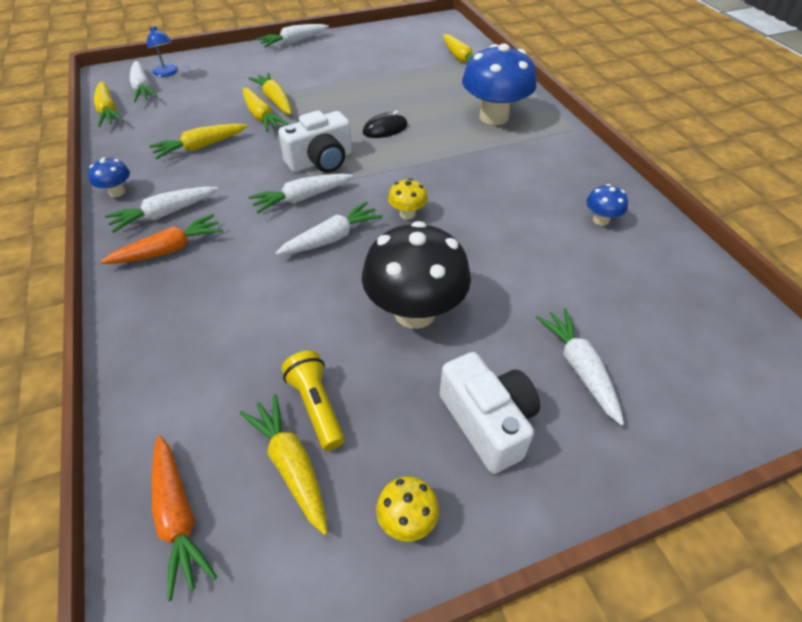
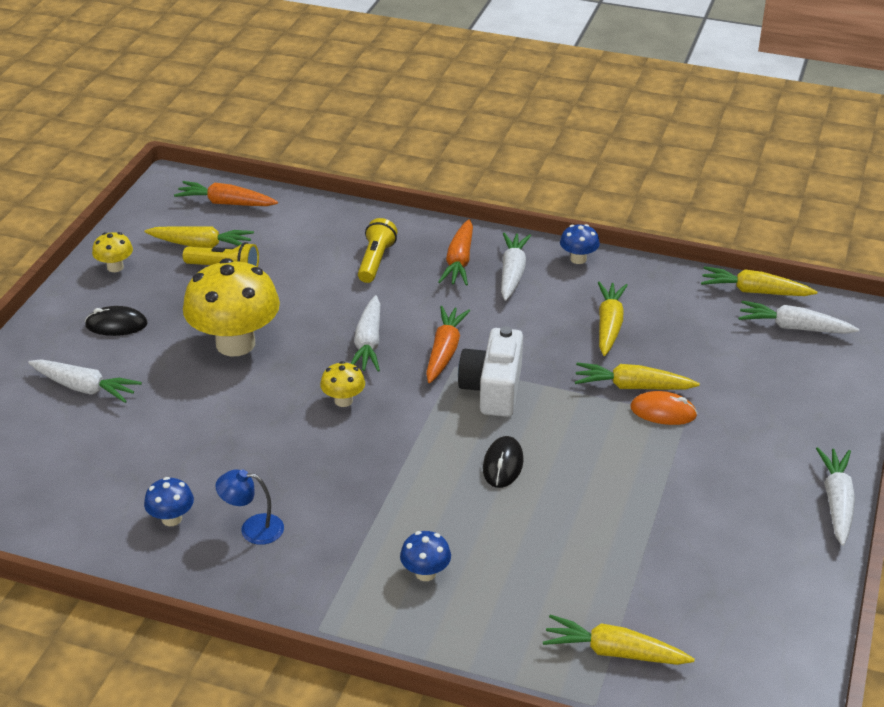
camera: 130 degrees right, 10 degrees down
(167, 73) = (823, 356): blue lamp -> blue lamp (253, 528)
(209, 300) = (376, 261): none -> yellow flashlight
(275, 100) = (663, 412): yellow carrot -> orange mouse
(302, 198) = (444, 351): white carrot -> orange carrot
(414, 312) = (235, 344): black mushroom -> yellow mushroom
(487, 422) = (116, 325): white camera -> black mouse
(494, 117) = (425, 573): blue mushroom -> blue mushroom, size x0.45

